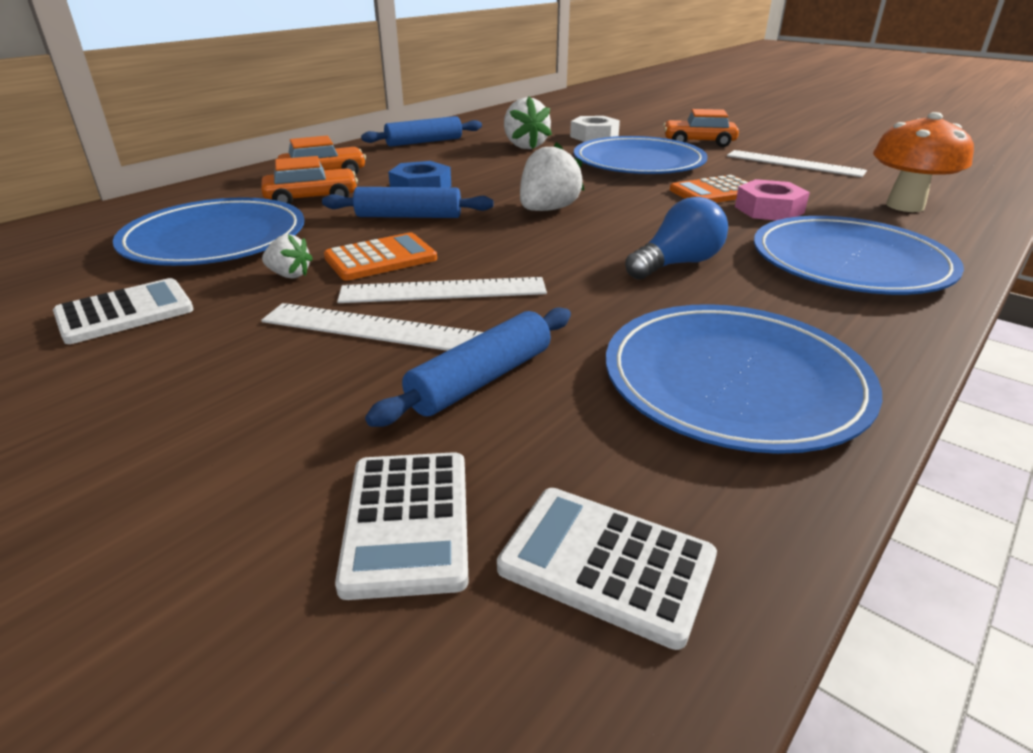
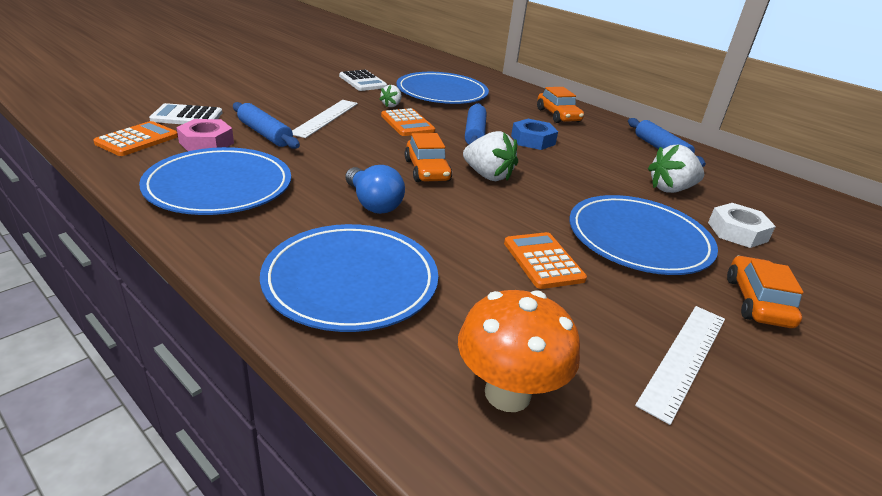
camera: 90 degrees right, 0 degrees up
(312, 198) = (507, 111): orange car -> orange car (427, 170)
(443, 291) = (359, 134): white ruler -> none
(606, 563) = (137, 140): white calculator -> orange calculator
(769, 210) = (490, 279): pink nut -> pink nut (206, 143)

